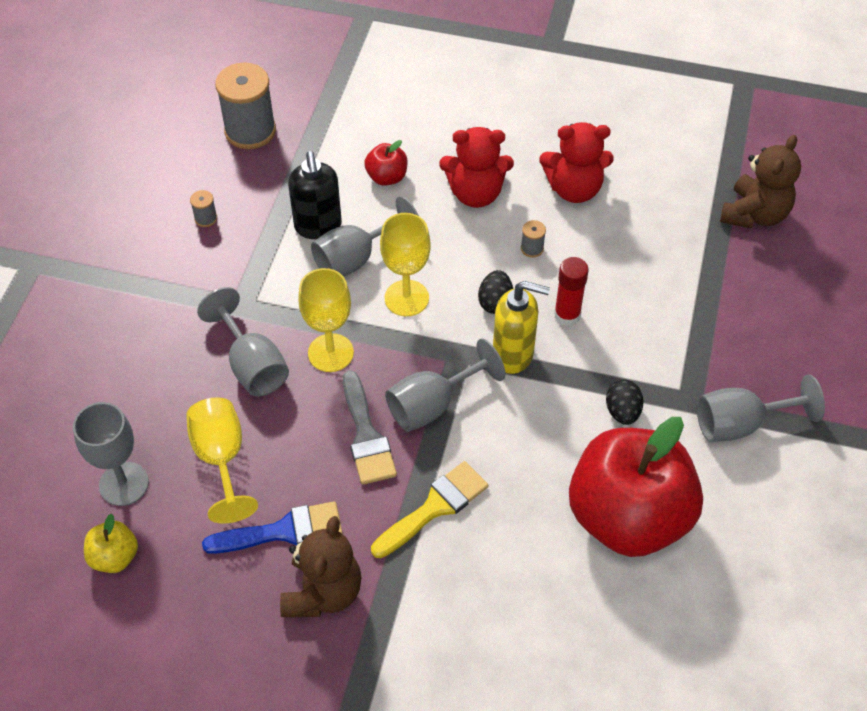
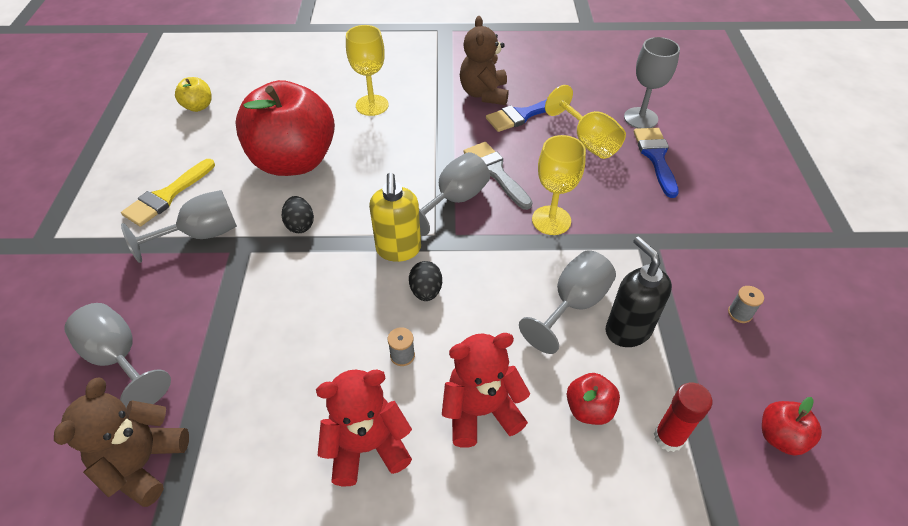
camera: 165 degrees right, 5 degrees down
(115, 557) = (616, 87): yellow apple -> yellow apple (198, 106)
(152, 412) = (656, 157): none -> blue brush
(250, 131) = (780, 437): grey spool -> red apple
(252, 365) = (606, 199): grey goblet -> grey goblet (119, 358)
(406, 298) = (508, 278): yellow goblet -> yellow goblet (372, 105)
(434, 507) = (430, 142): yellow brush -> yellow brush (167, 196)
(513, 354) = (398, 249): yellow soap dispenser -> yellow soap dispenser turned 90 degrees counterclockwise
(567, 315) = (356, 293): red glue stick -> red glue stick (668, 437)

